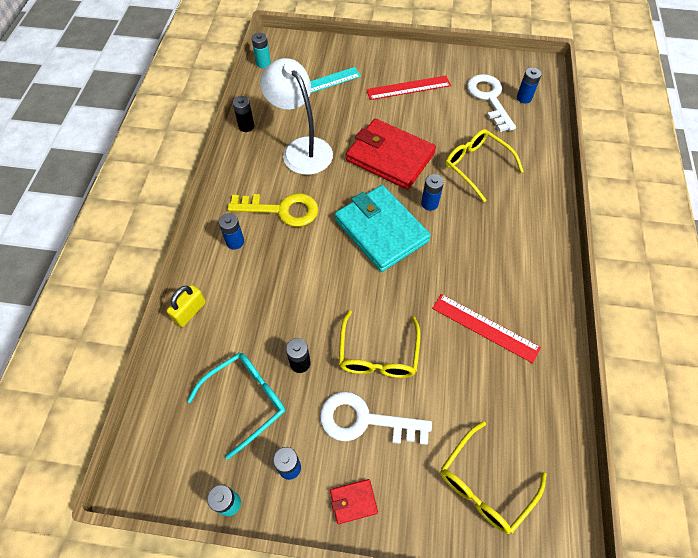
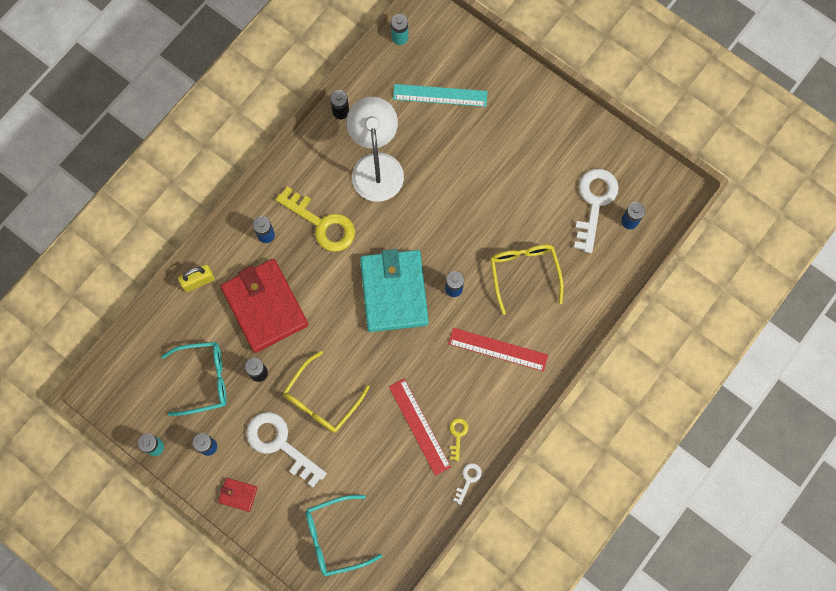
camera: 30 degrees right, 15 degrees up
(390, 157) = (451, 219): red wallet -> red wallet (265, 306)
(408, 88) = (523, 146): red ruler -> red ruler (498, 349)
(484, 485) = (335, 537): yellow glasses -> turquoise glasses
(524, 316) = (457, 435): none -> yellow key
(564, 350) = (468, 480): none -> white key

